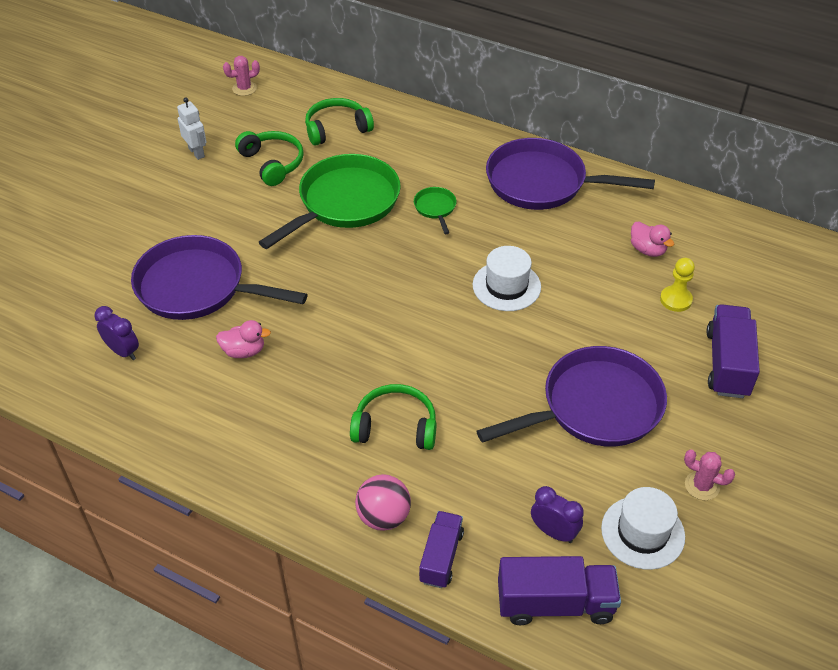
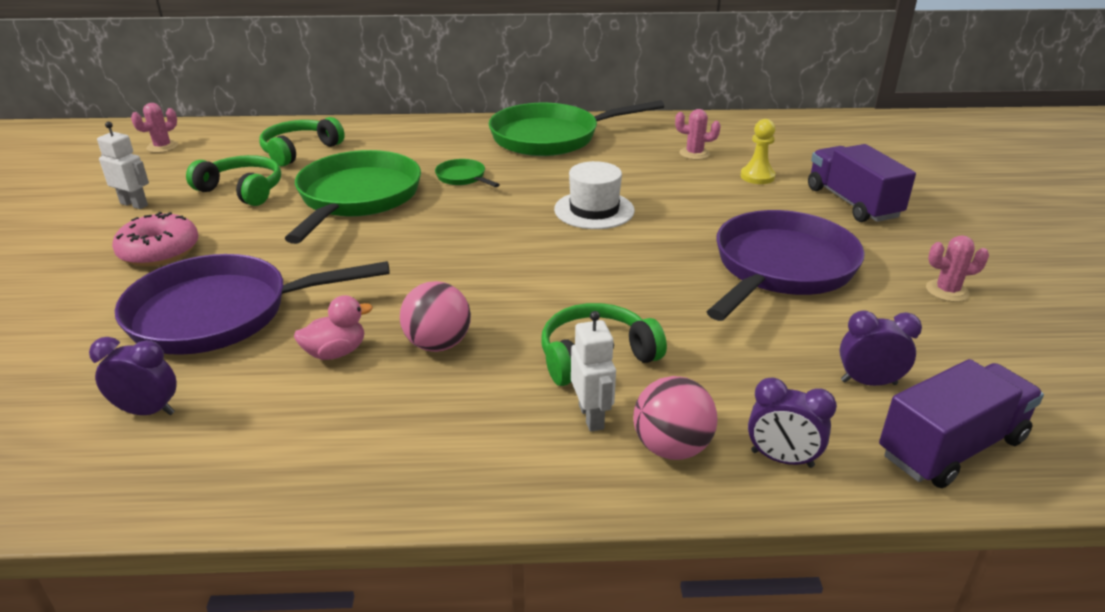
camera: 30 degrees left, 15 degrees down
(190, 211) = (159, 251): none -> pink donut
(306, 372) = (438, 344): none -> pink ball
(355, 472) = (591, 417): none -> white robot
(441, 557) = (782, 459): purple truck -> purple clock
(542, 183) = (551, 137): purple pan -> green pan
(642, 532) = (948, 347): white hat -> none
(647, 250) = (694, 154): pink duck -> pink cactus

